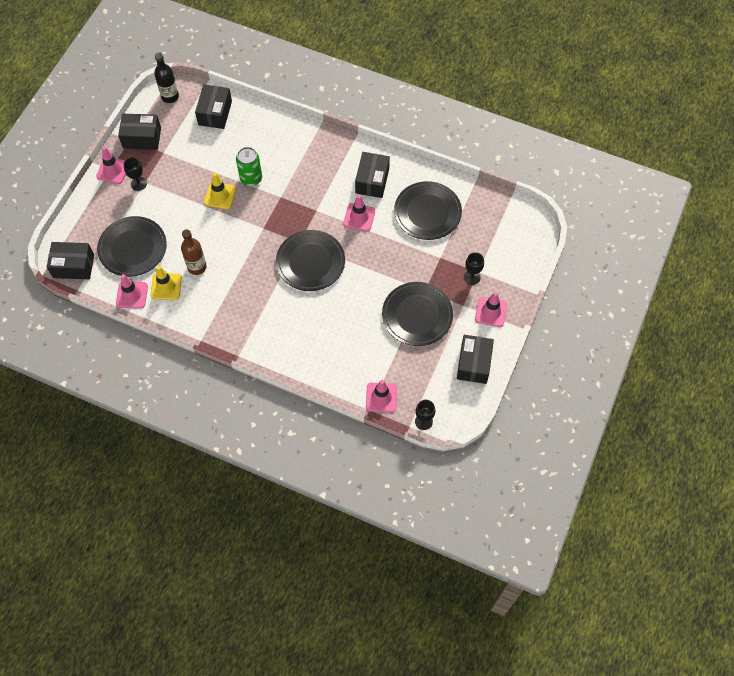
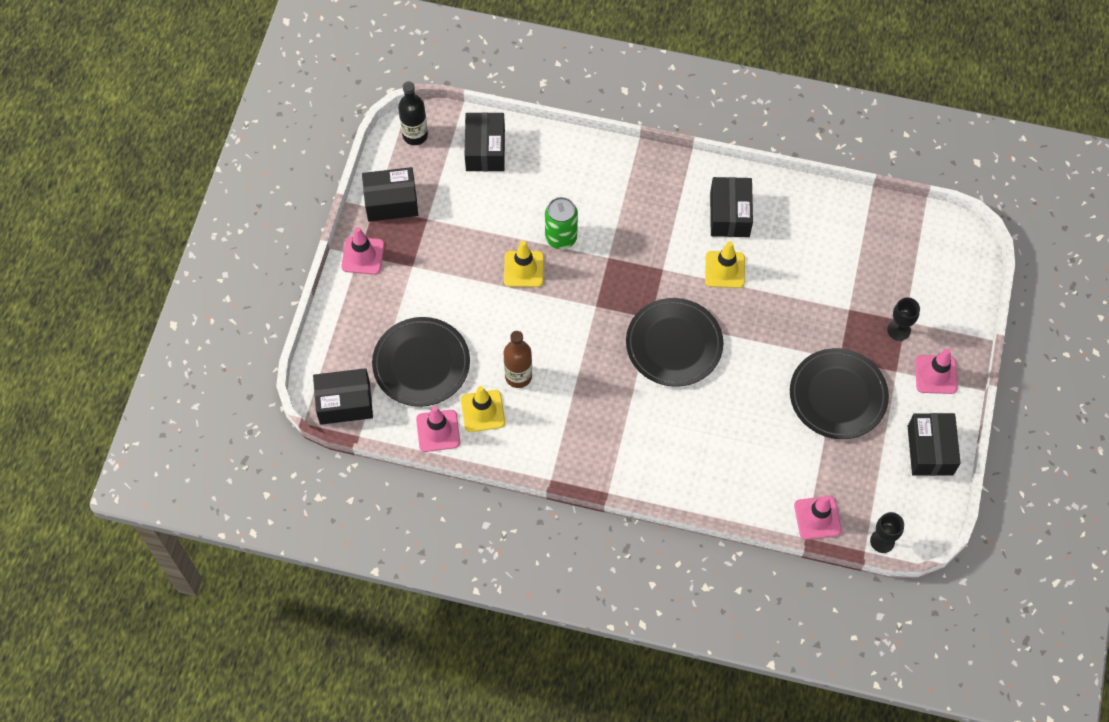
camera: 10 degrees left, 0 degrees up
(138, 183) = (404, 269): black goblet -> none
(359, 217) = (724, 270): pink traffic cone -> yellow traffic cone
(427, 212) = (816, 248): black plate -> none

